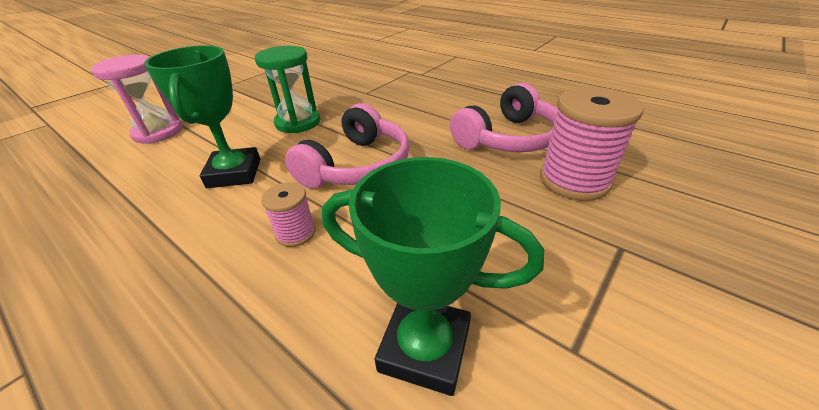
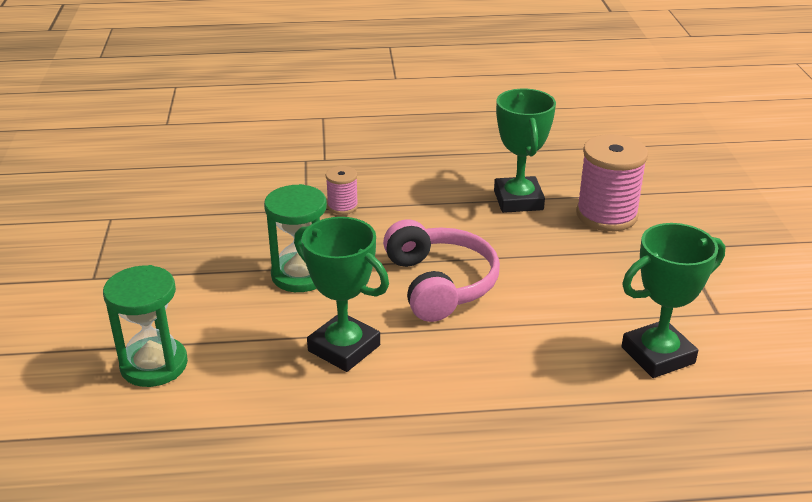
camera: 45 degrees left, 5 degrees down
(158, 132) = (154, 365): pink hourglass -> green hourglass
(296, 233) = (488, 353): pink spool -> pink spool (342, 206)
(508, 138) = (518, 200): pink headphones -> green trophy

